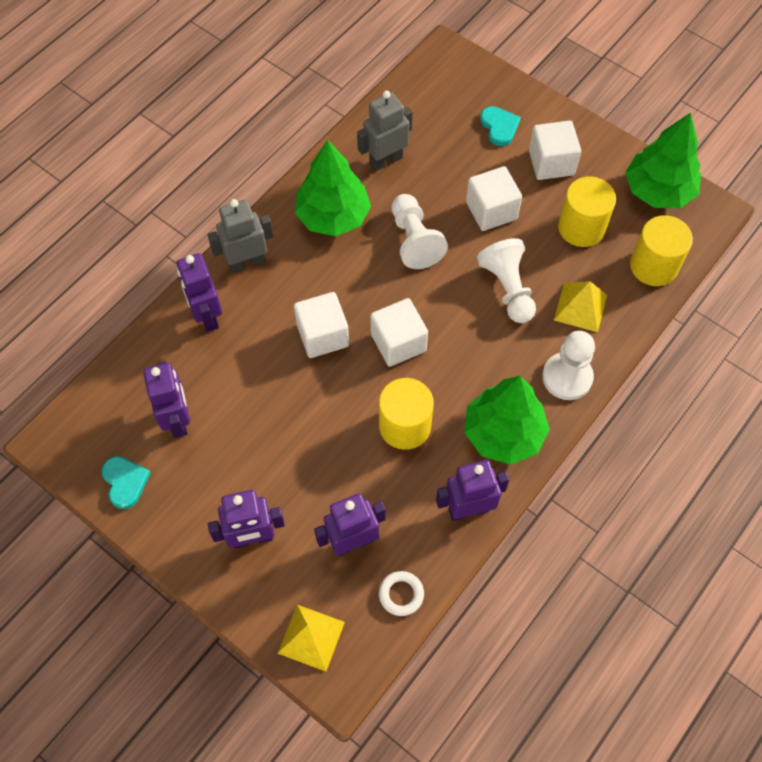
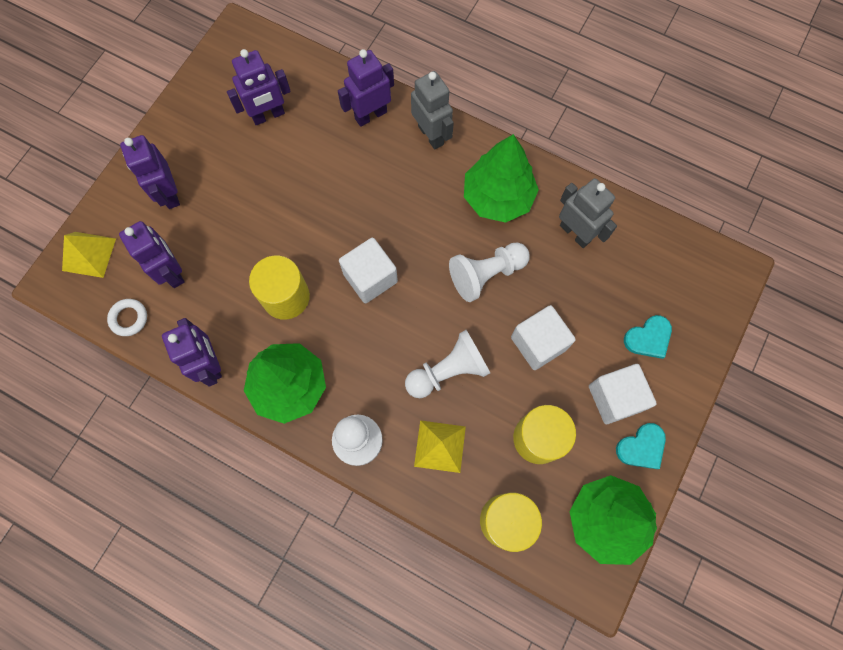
camera: 80 degrees right, 10 degrees up
(125, 482) = (209, 91): turquoise heart -> turquoise heart (641, 447)
(322, 335) = (367, 212): white cube -> none

